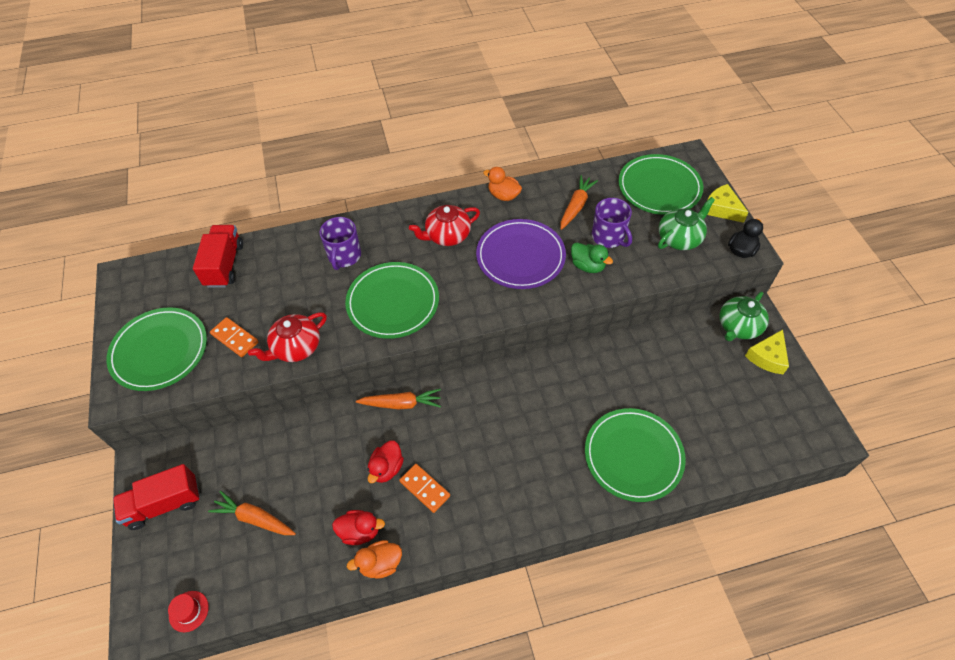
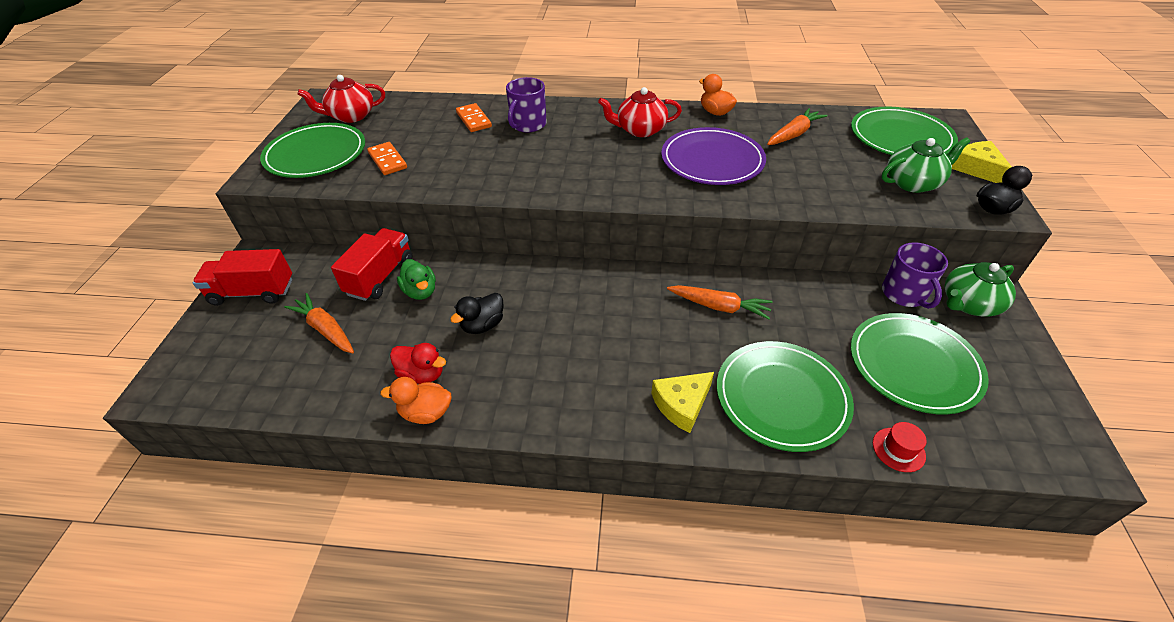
camera: 20 degrees right, 10 degrees down
(188, 611) = (210, 391): red hat -> red hat (898, 449)
(224, 265) = (414, 109): red truck -> red truck (380, 277)
(296, 347) = (439, 180): red teapot -> red teapot (351, 116)
(386, 468) = (482, 325): red duck -> black duck
(393, 302) = (556, 167): green plate -> green plate (914, 365)
(401, 404) = (529, 273): orange carrot -> orange carrot (719, 307)
(425, 488) = (513, 356): orange domino -> orange domino (474, 120)
(587, 266) = (787, 183): green duck -> green duck (420, 291)
(608, 237) = (823, 165): purple mug -> purple mug (904, 294)
(767, 357) = (1003, 344): yellow cheese -> yellow cheese (681, 404)

